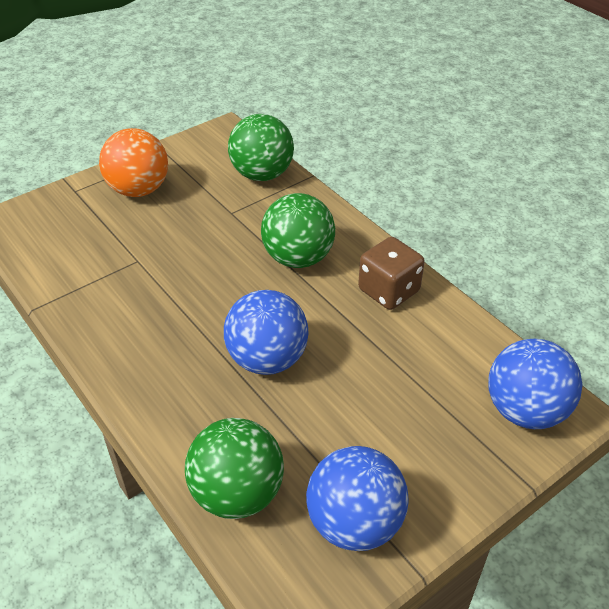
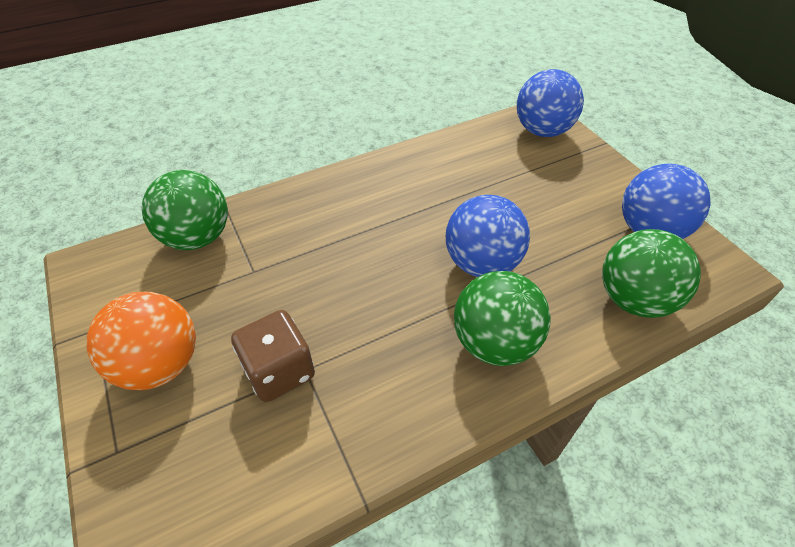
camera: 80 degrees left, 5 degrees up
(298, 258) = (349, 225): green ball -> green ball (494, 342)
(389, 291) = (409, 173): brown dice -> brown dice (279, 371)

